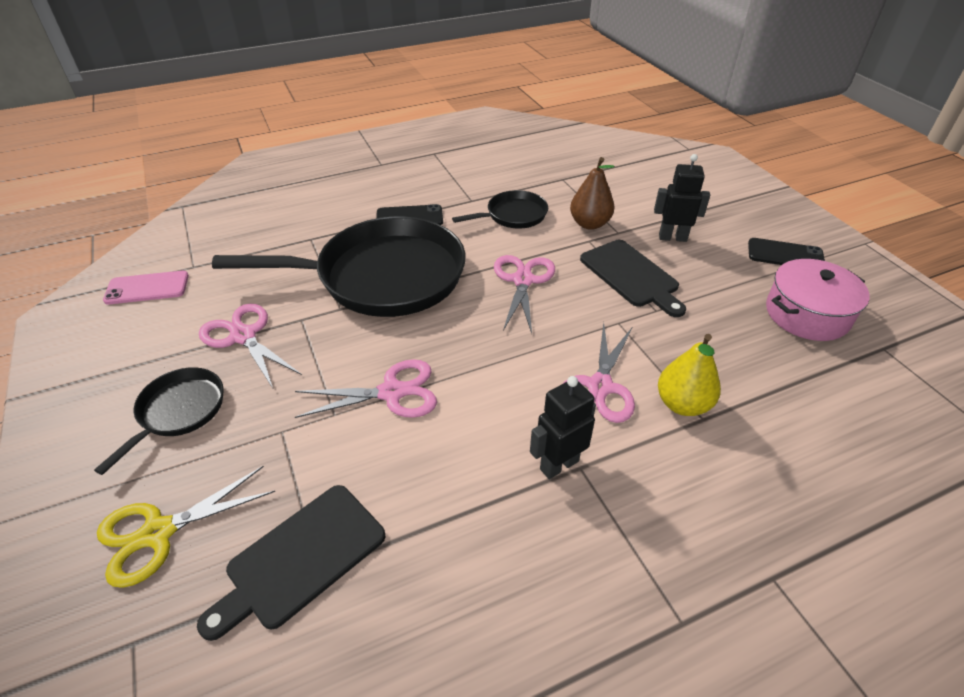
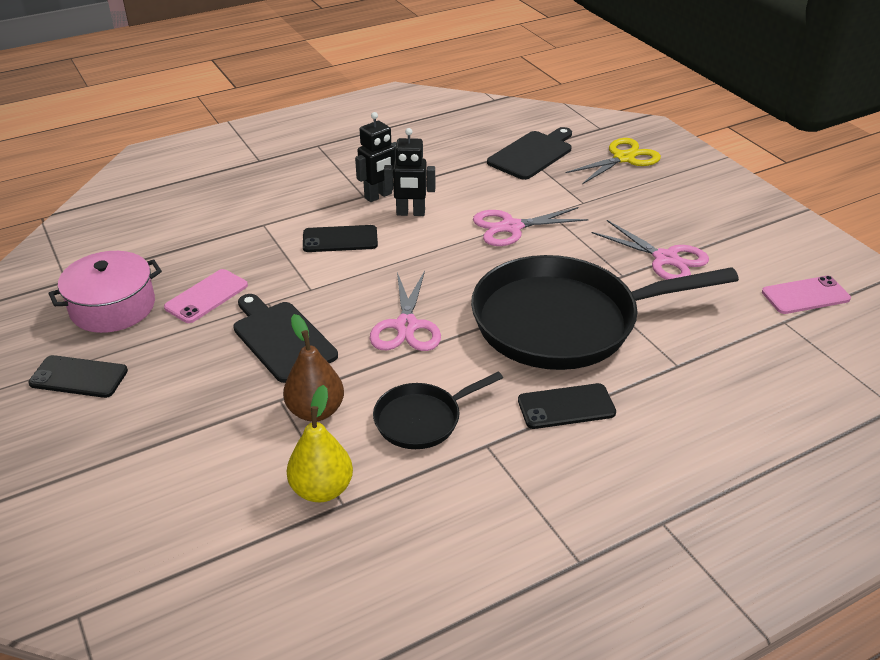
camera: 175 degrees right, 5 degrees down
(179, 411) = (669, 208): black pan -> none
(600, 386) = (340, 239): pink scissors -> black phone
(672, 237) = (210, 395): black robot -> black robot (410, 213)
(682, 404) = (275, 232): yellow pear -> yellow pear (322, 489)
(721, 320) = (206, 296): none -> pink phone

